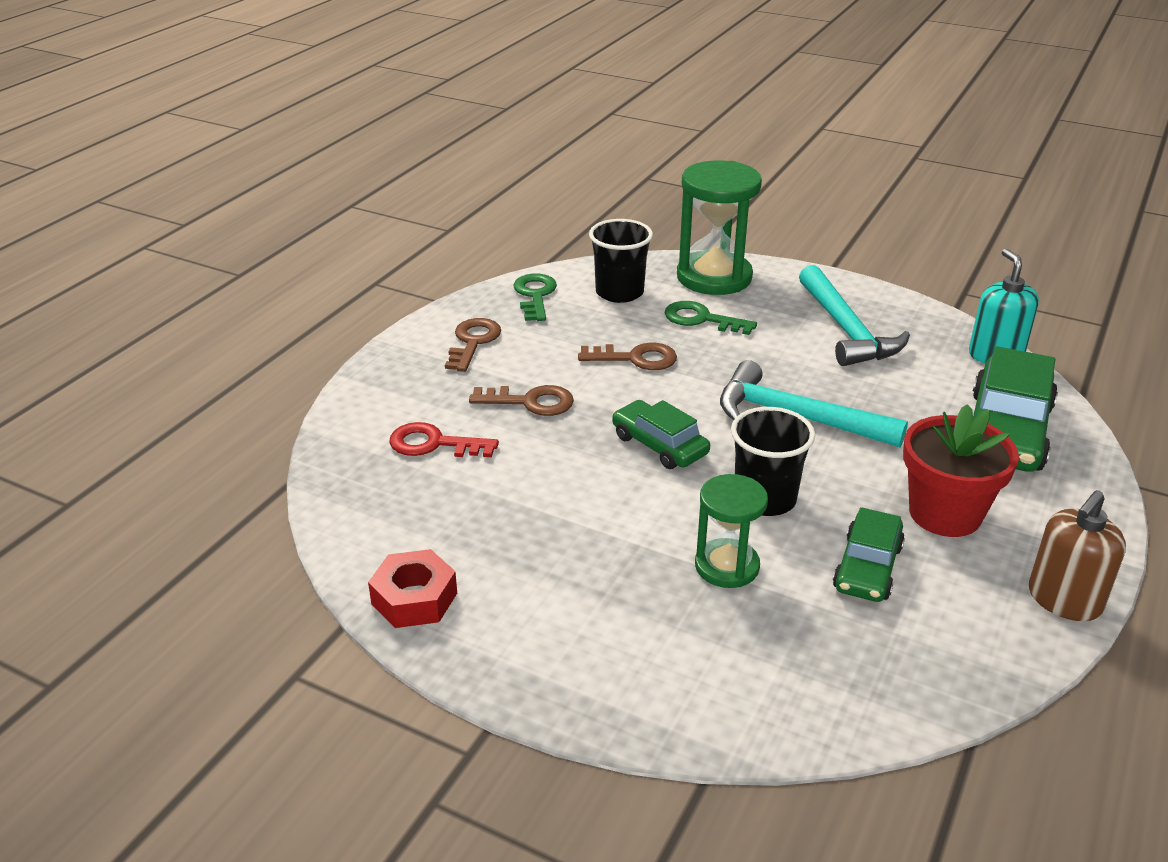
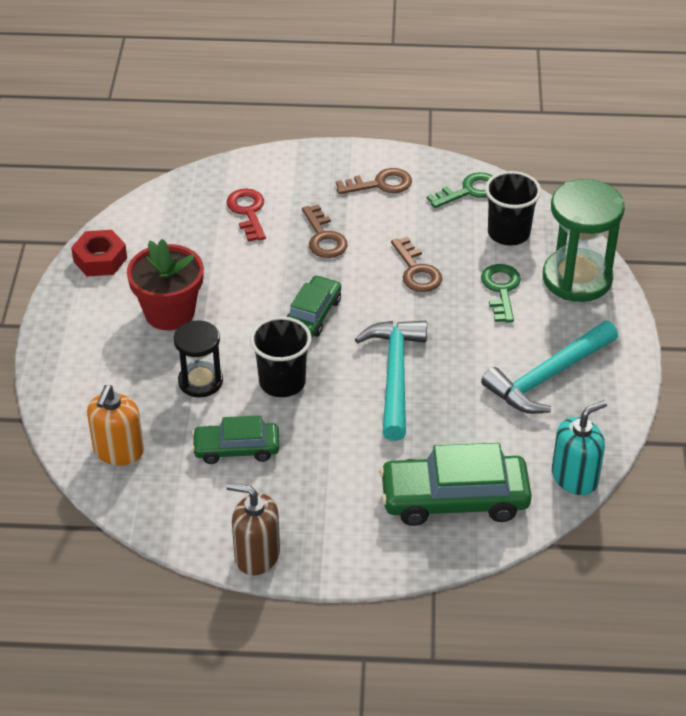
camera: 65 degrees right, 10 degrees up
(727, 566) = (200, 381): green hourglass -> black hourglass
(827, 681) = (118, 451): none -> orange soap dispenser
(945, 513) = (321, 479): red flower pot -> red flower pot (169, 313)

